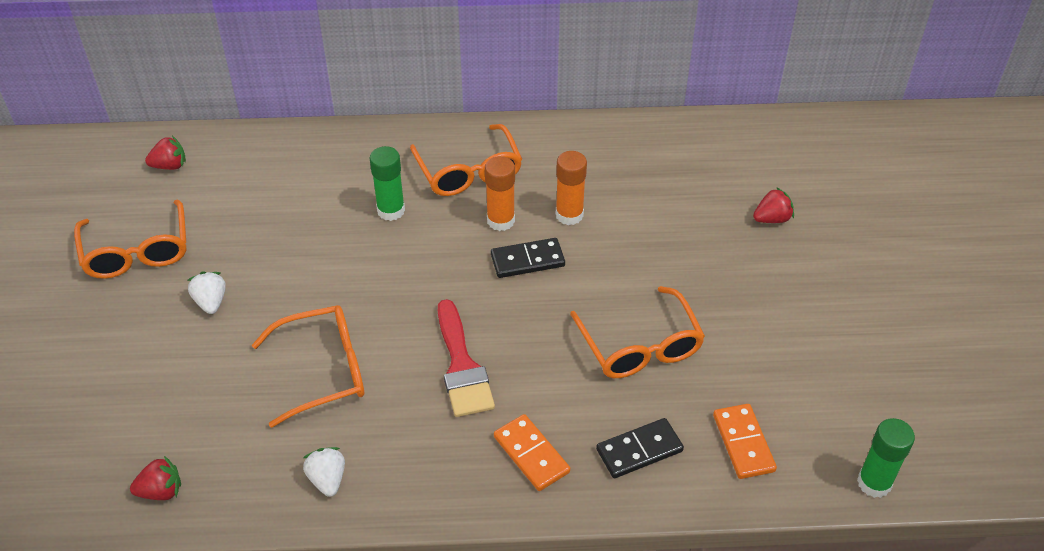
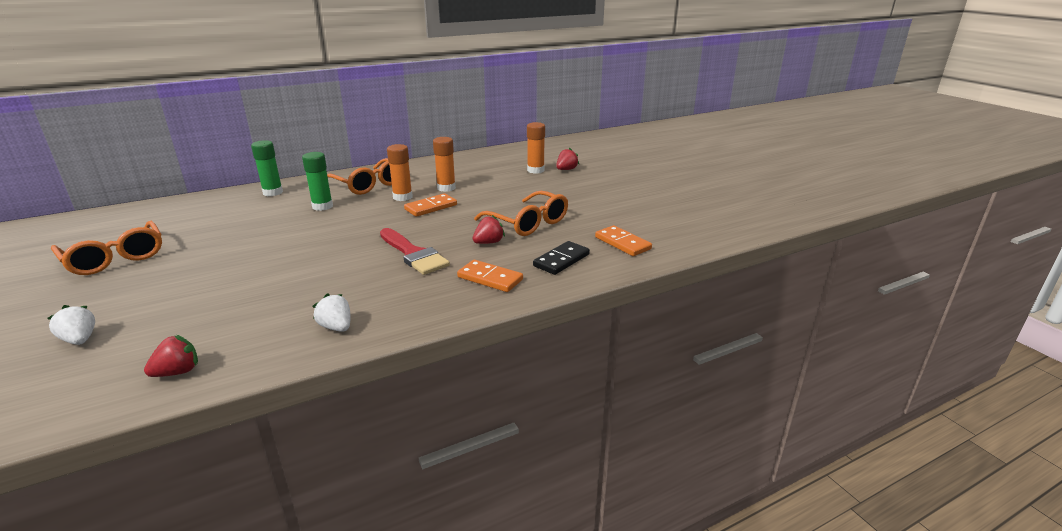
camera: 25 degrees left, 20 degrees down
(170, 166) = (134, 218): red strawberry -> red strawberry (488, 242)
(211, 302) = (192, 267): white strawberry -> white strawberry (80, 340)
(322, 371) = (304, 278): orange glasses -> none
(527, 260) = (431, 207): black domino -> orange domino
(723, 206) = (535, 170): none -> orange glue stick
(874, 483) = (709, 240): green glue stick -> green glue stick (273, 192)

